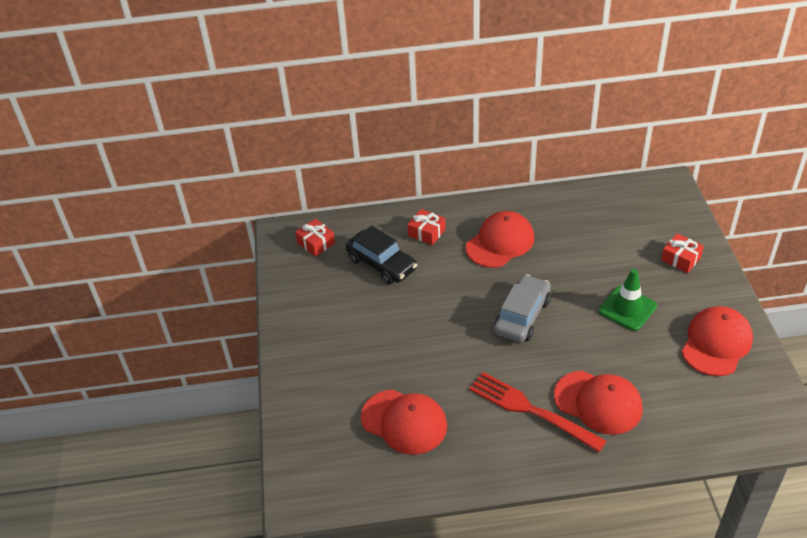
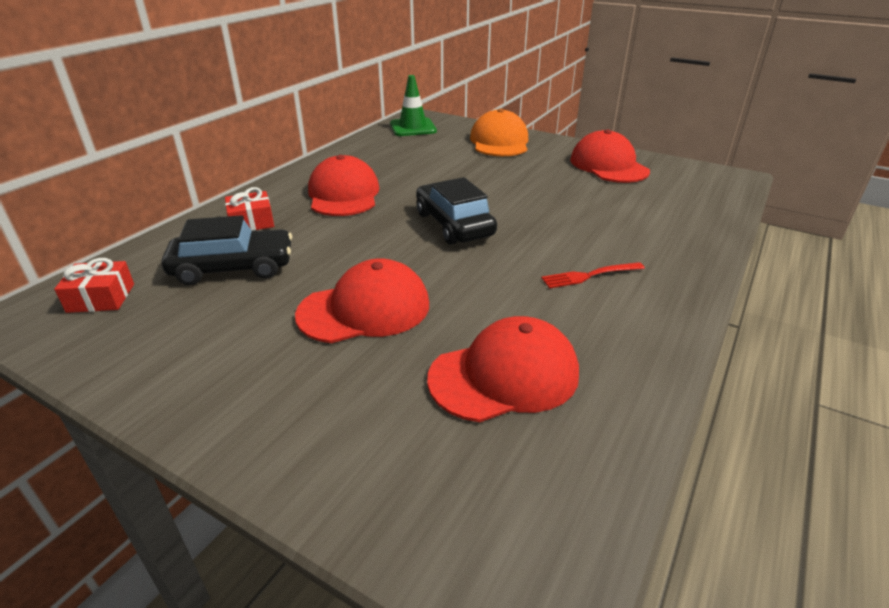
camera: 55 degrees left, 10 degrees down
(522, 316) = (454, 224): grey car -> black car
(531, 410) = (589, 275): red fork -> red fork, size x0.54
(598, 402) = (619, 237): red cap -> red cap (364, 309)
(627, 308) = (520, 179): green traffic cone -> green traffic cone (413, 127)
(680, 259) = (499, 142): red gift -> orange cap

